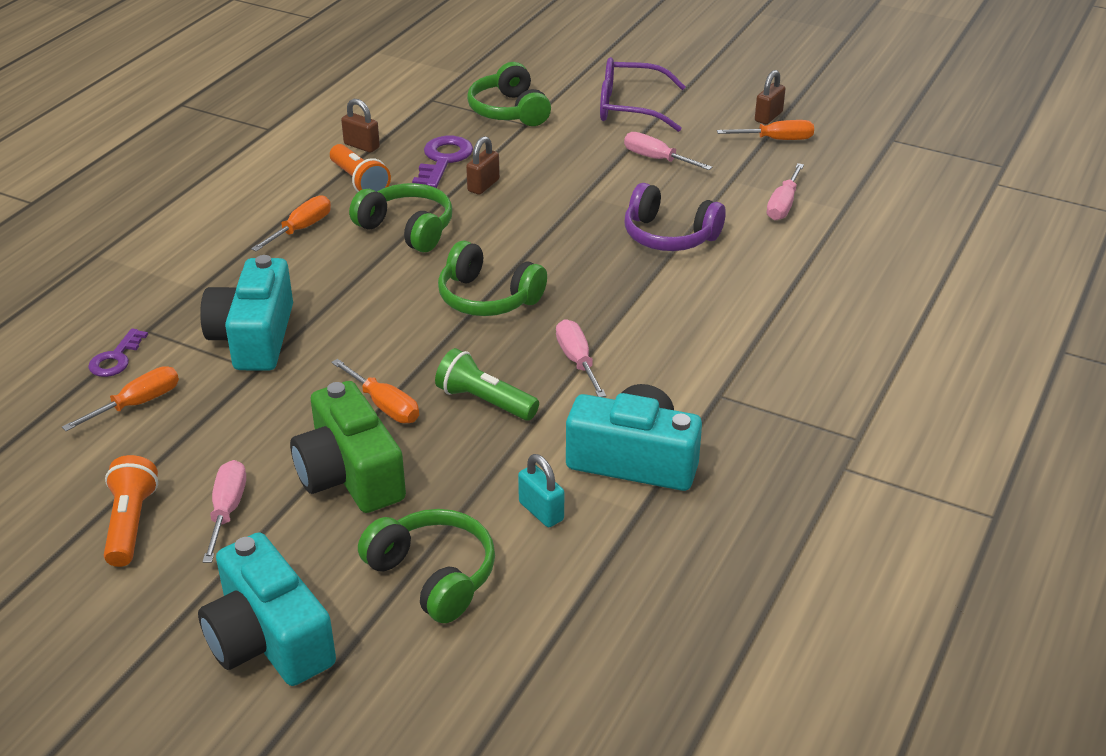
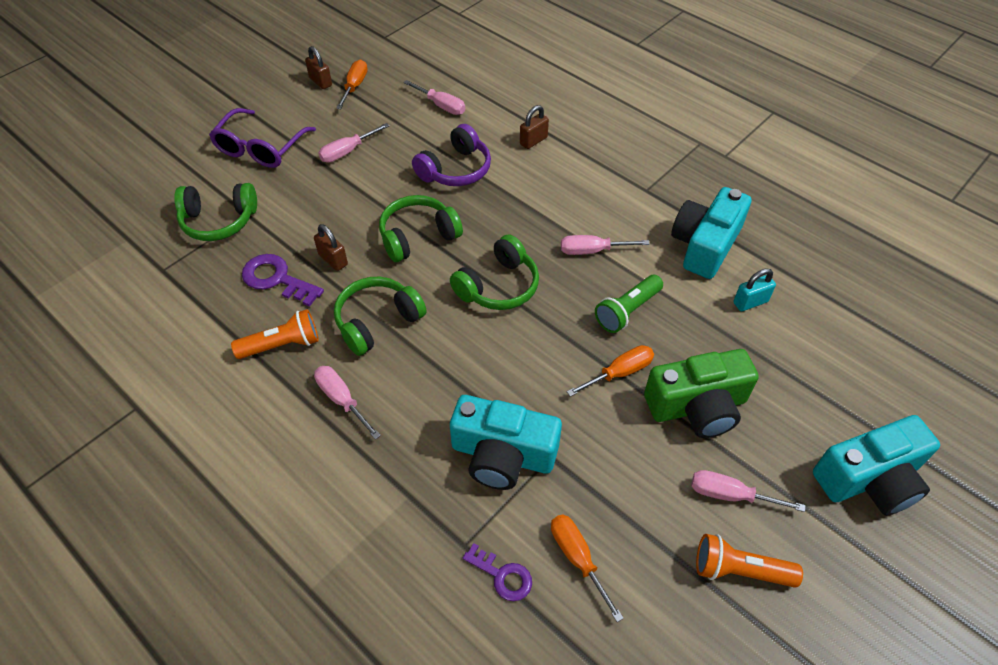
camera: 75 degrees left, 15 degrees up
(301, 229) = (342, 400): orange screwdriver -> pink screwdriver
(361, 146) = (217, 334): brown padlock -> brown padlock (533, 141)
(433, 576) = (809, 372): green headphones -> green headphones (418, 236)

